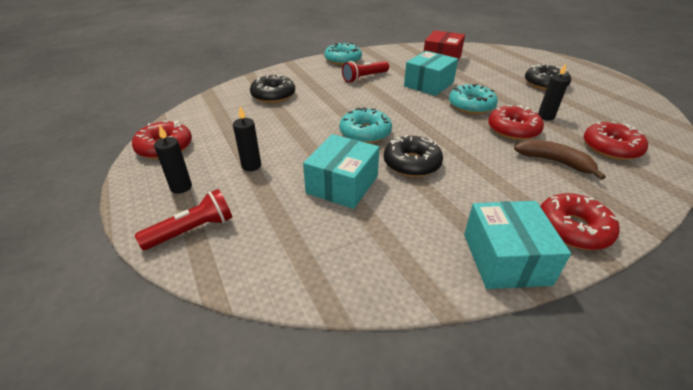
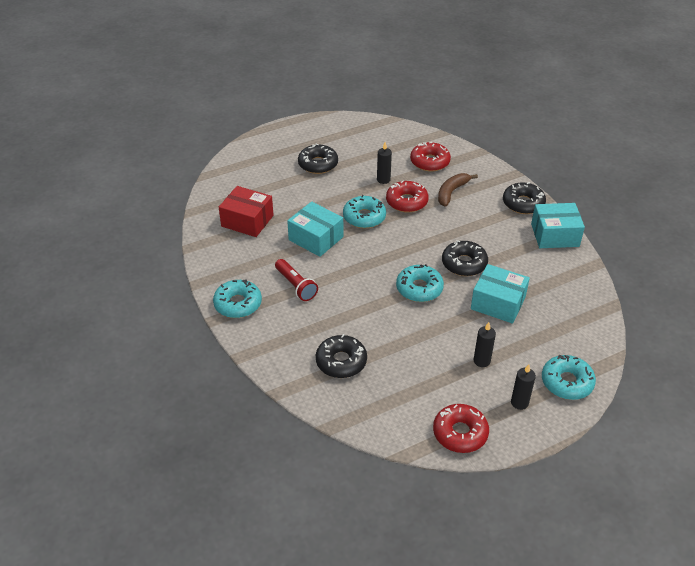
camera: 90 degrees left, 5 degrees up
(192, 230) = (566, 382): red flashlight -> turquoise donut
(573, 229) = (523, 203): red donut -> black donut

